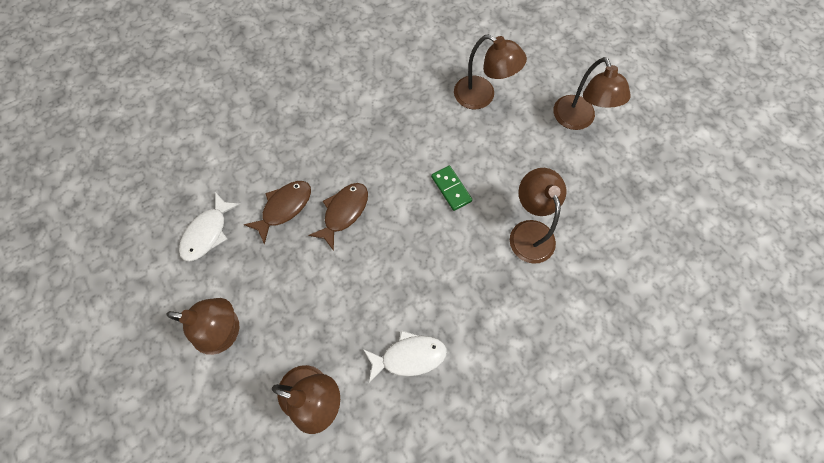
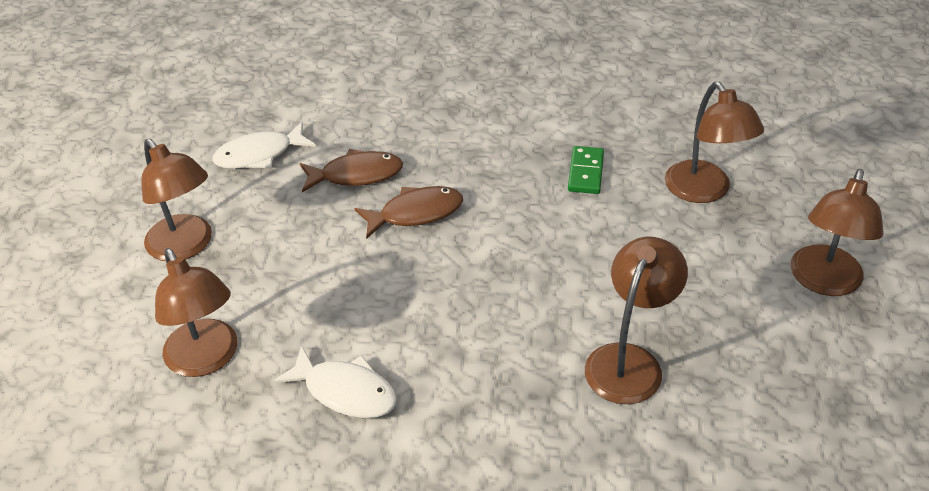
camera: 40 degrees right, 25 degrees down
(451, 189) = (568, 260): green domino -> green domino (586, 172)

